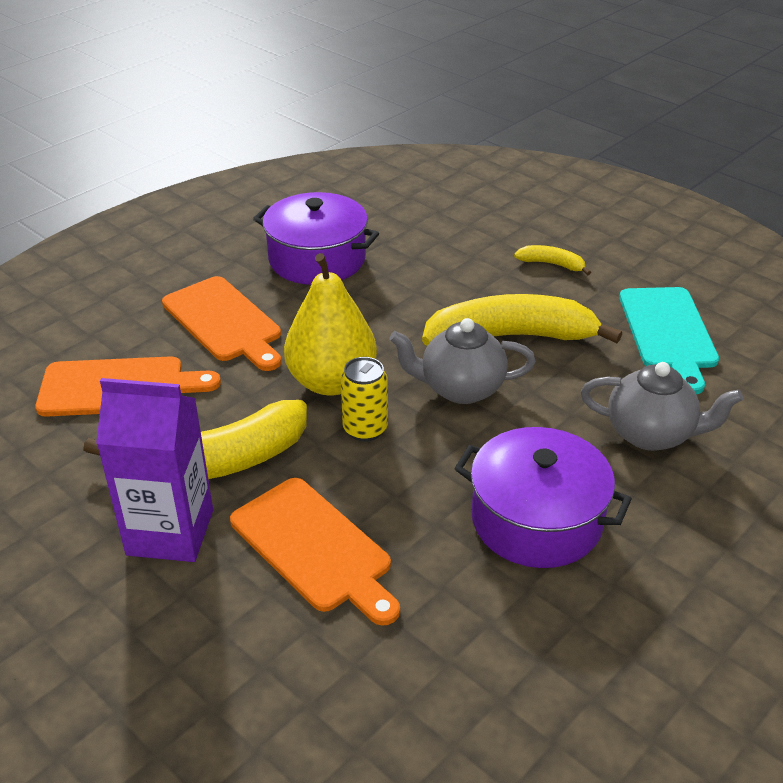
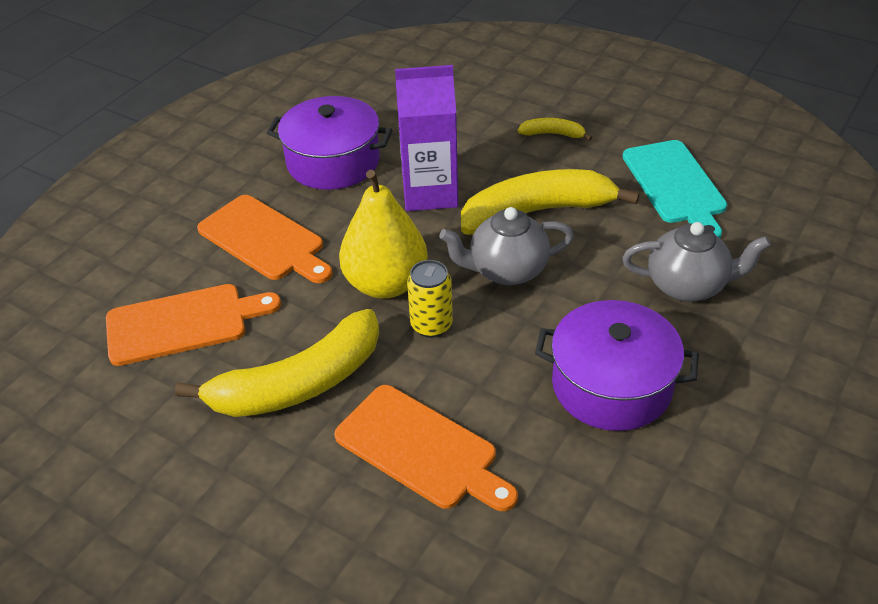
camera: 10 degrees left, 5 degrees up
(170, 532) = (281, 459): purple carton -> purple carton (430, 193)

